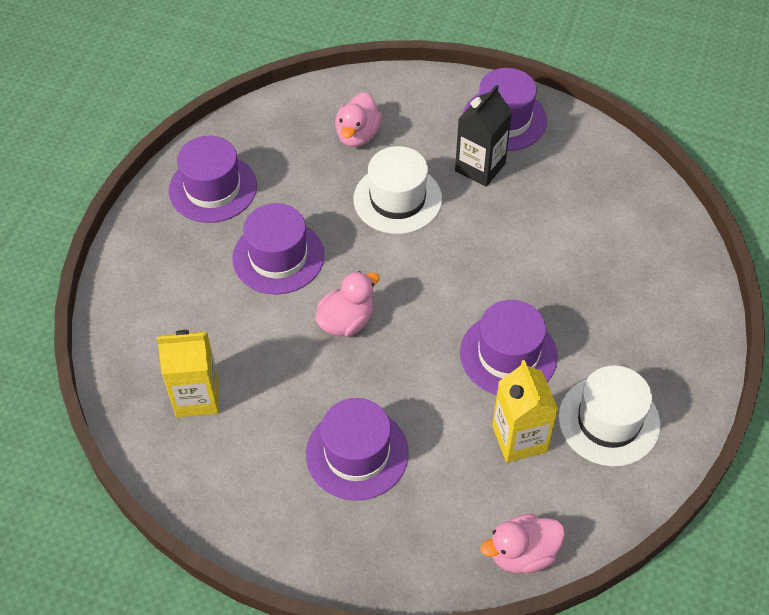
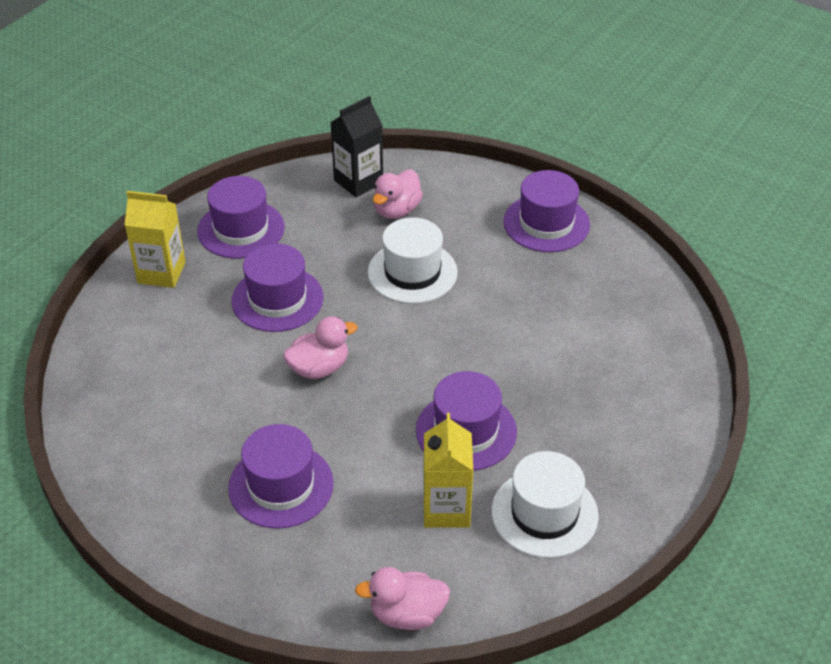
camera: 15 degrees right, 10 degrees down
(197, 397) = (151, 403): yellow carton -> yellow carton (161, 272)
(480, 167) = (505, 260): black carton -> black carton (358, 181)

